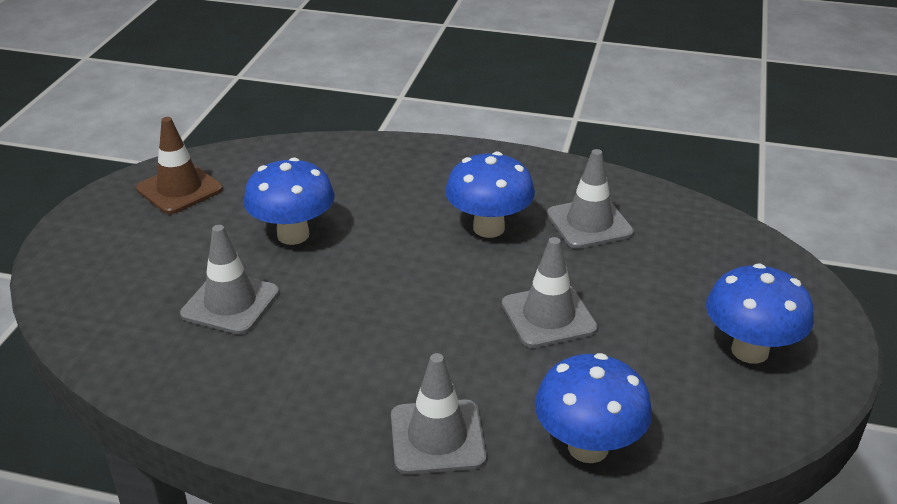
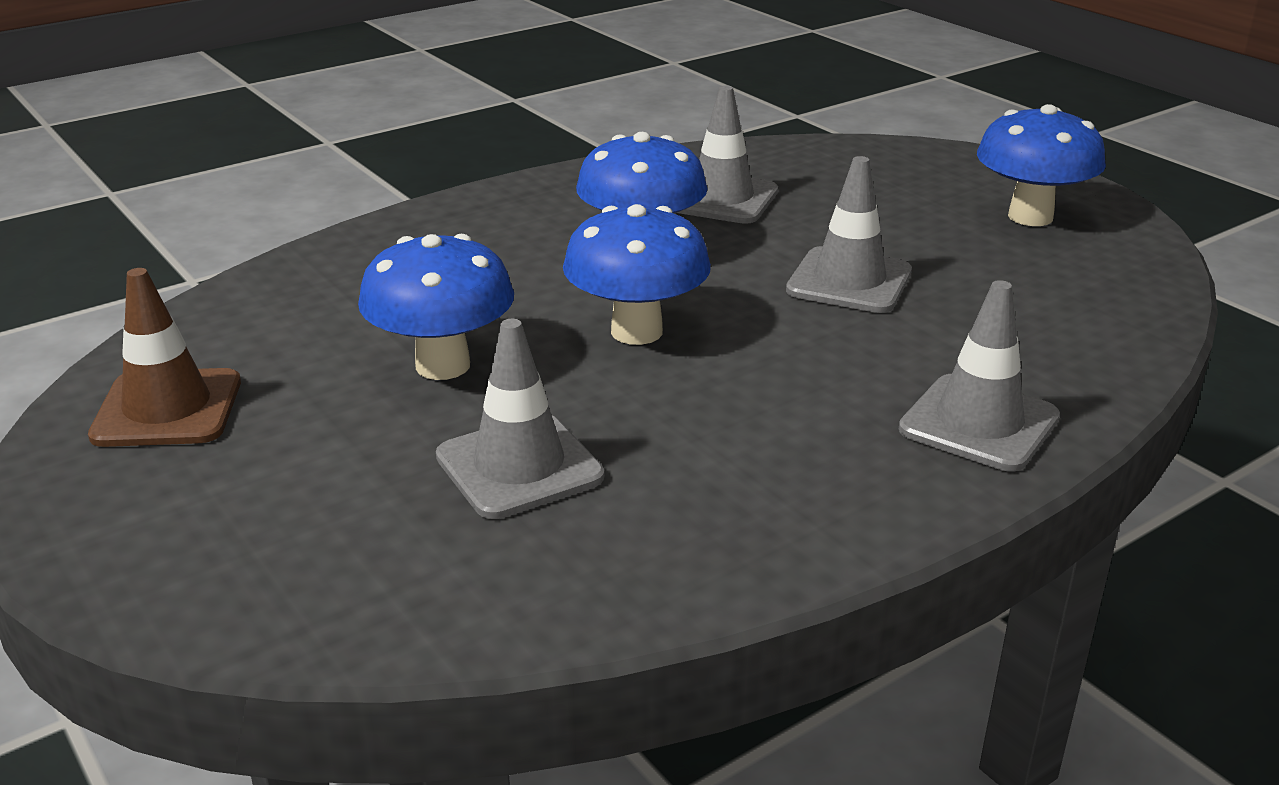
camera: 50 degrees left, 5 degrees down
(588, 447) = (1087, 347): blue mushroom -> blue mushroom (636, 331)

